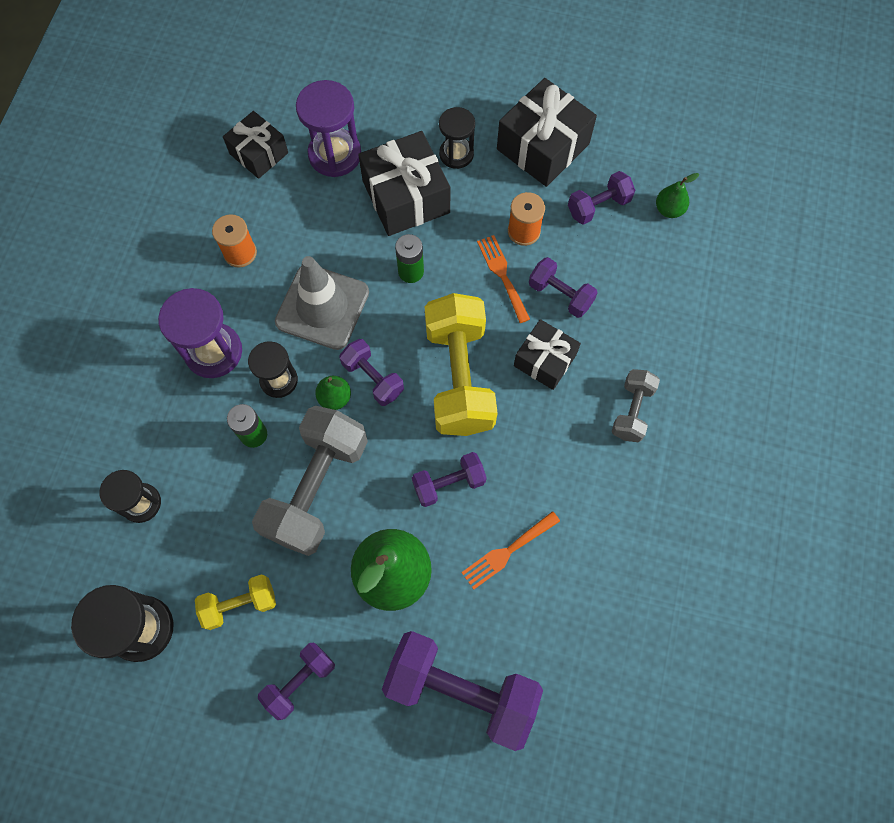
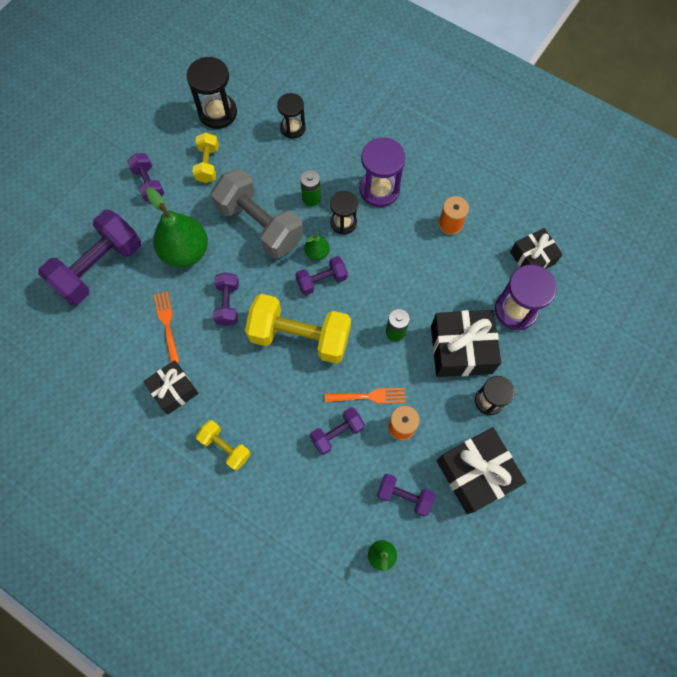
camera: 110 degrees right, 0 degrees up
(322, 307) = (388, 264): grey traffic cone -> none
(544, 360) = (289, 400): black gift -> black gift (174, 390)
(598, 206) = (404, 496): purple dumbbell -> purple dumbbell turned 60 degrees counterclockwise
(632, 411) = (225, 447): grey dumbbell -> yellow dumbbell

